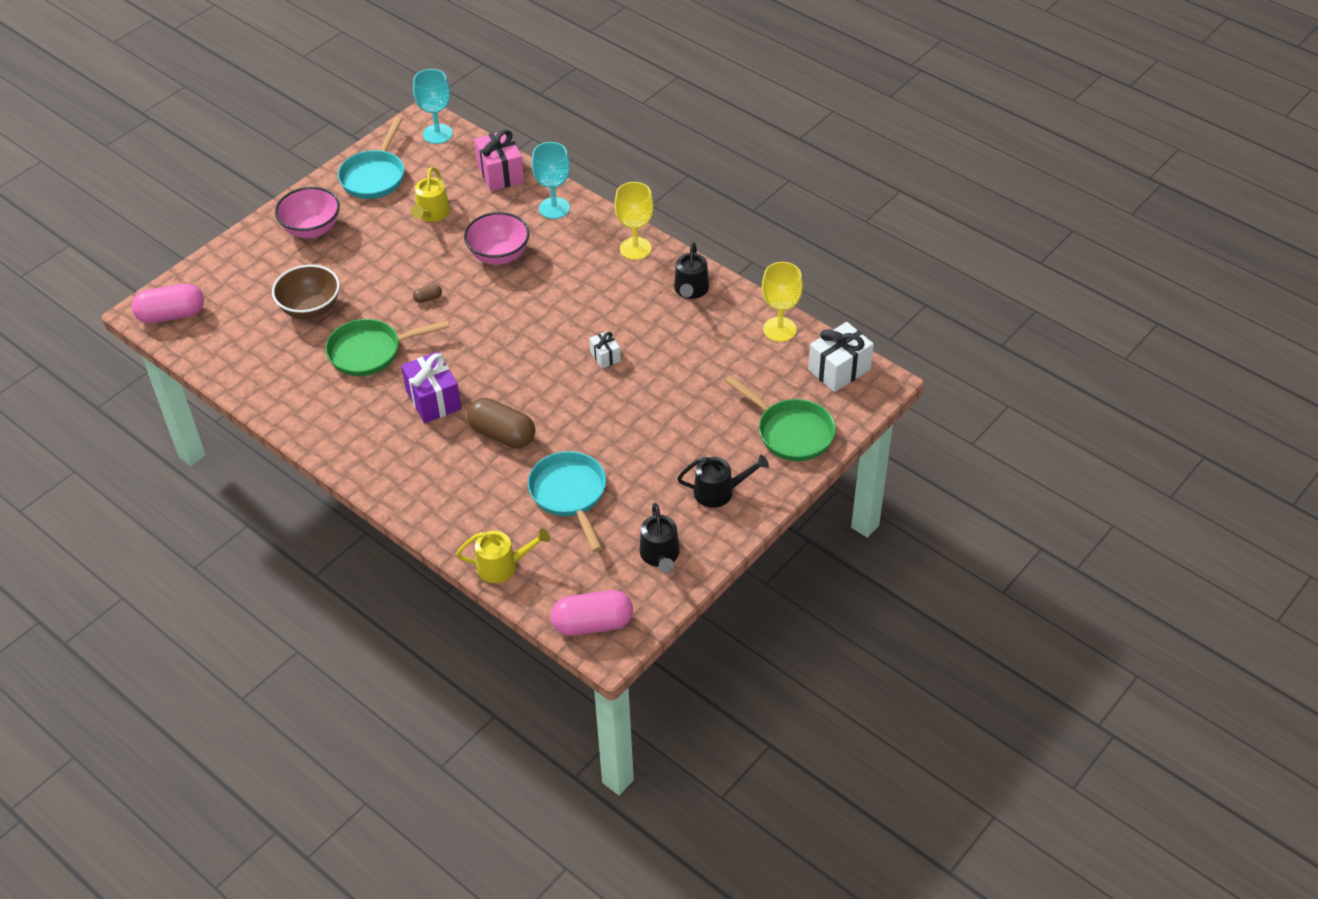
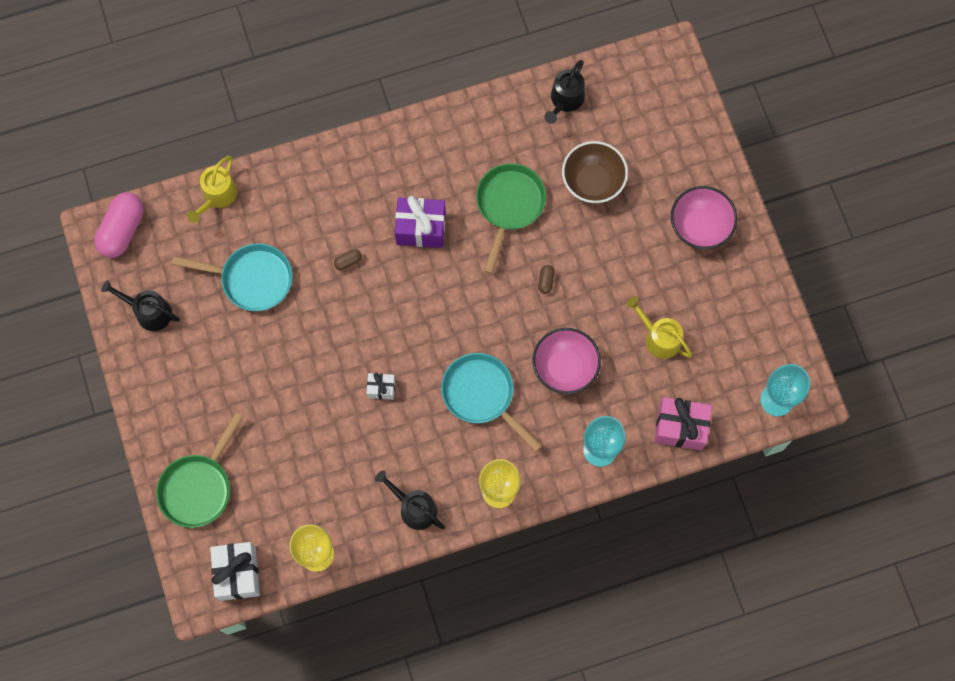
camera: 120 degrees right, 25 degrees up
(171, 315) = (653, 72): pink capsule -> none
(374, 176) = (745, 313): turquoise pan -> turquoise pan (482, 395)
(502, 434) = (348, 262): brown capsule -> brown capsule, size x0.42
(719, 491) = (178, 392): black watering can -> black watering can (565, 100)
(791, 432) = (198, 487): green pan -> green pan turned 45 degrees counterclockwise

